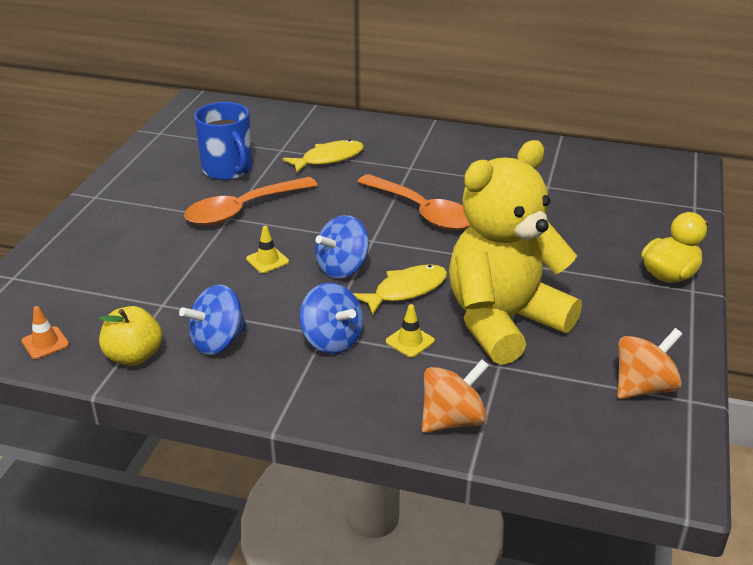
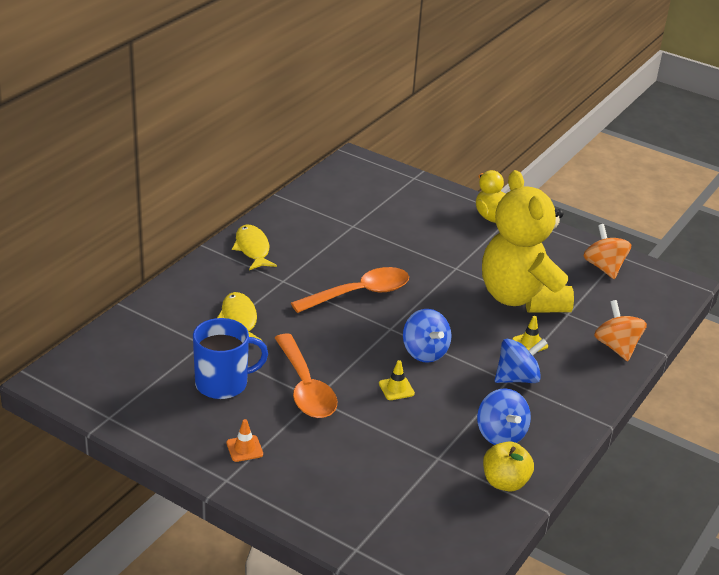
camera: 75 degrees left, 0 degrees up
(45, 343) = (470, 533): orange traffic cone -> orange traffic cone (244, 448)
(406, 290) = (467, 329): yellow fish -> yellow fish (252, 249)

